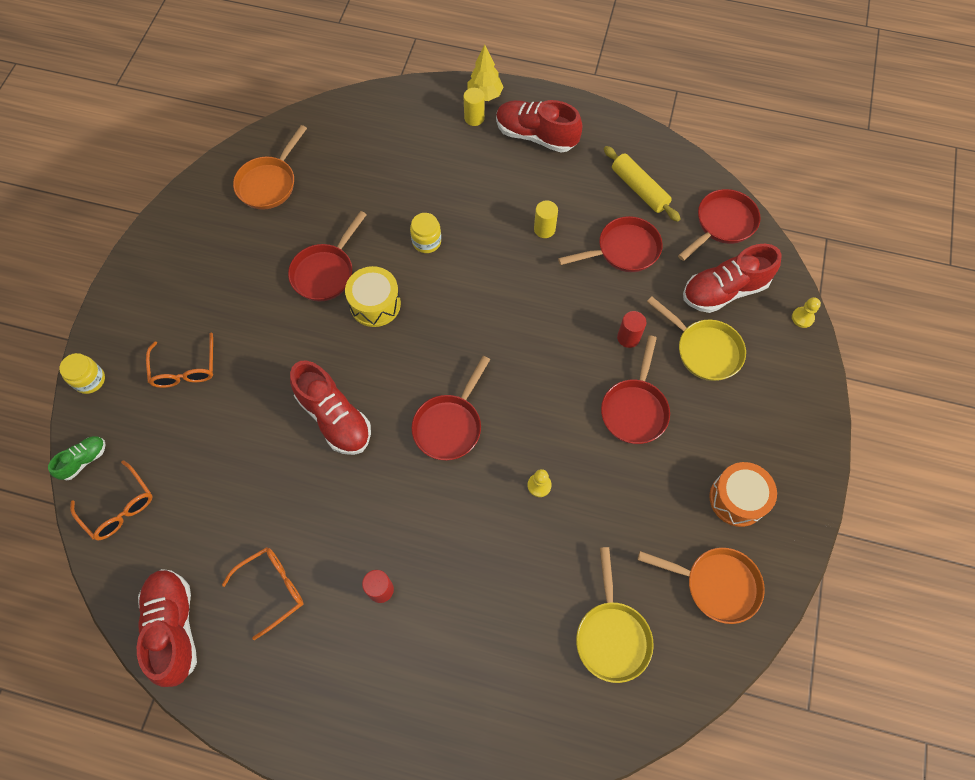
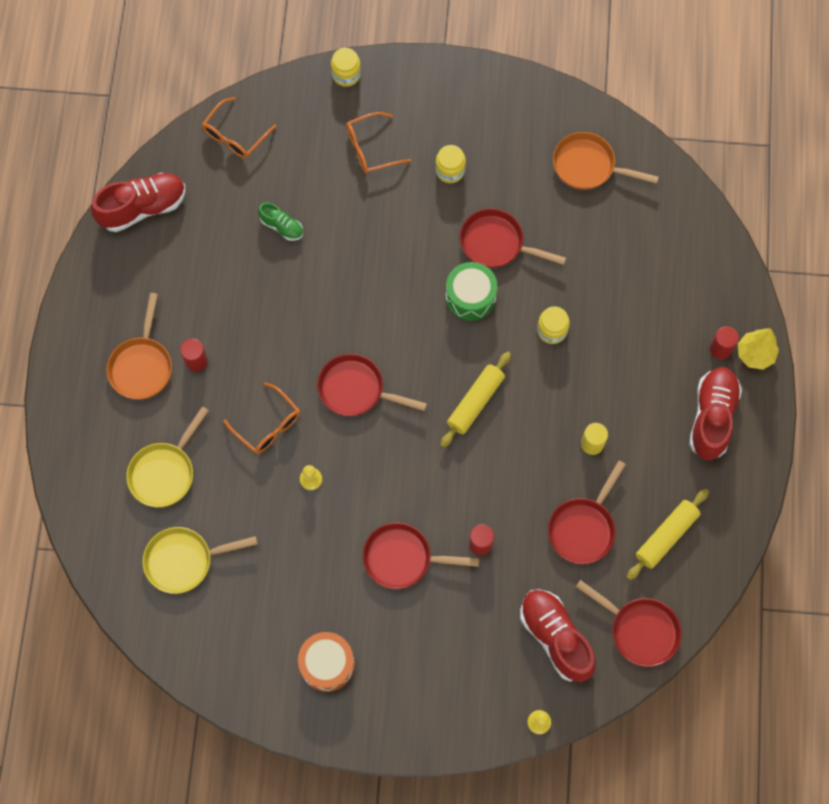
camera: 80 degrees right, 5 degrees up
(84, 460) = (272, 95): green shoe -> green shoe (282, 226)
(234, 300) = (450, 170): none -> yellow jar
(272, 589) = (184, 274): orange glasses -> orange glasses (267, 424)
(334, 417) = (346, 287): red shoe -> none
(375, 304) = (470, 297): yellow drum -> green drum
(474, 118) = (720, 349): yellow cylinder -> red cylinder
(485, 318) = (475, 402): none -> yellow rolling pin
(623, 250) = (583, 528): red pan -> red pan turned 60 degrees clockwise
(704, 350) = (481, 621): yellow pan -> yellow pan (165, 472)
(716, 584) = (242, 649): orange pan -> orange pan (142, 365)

